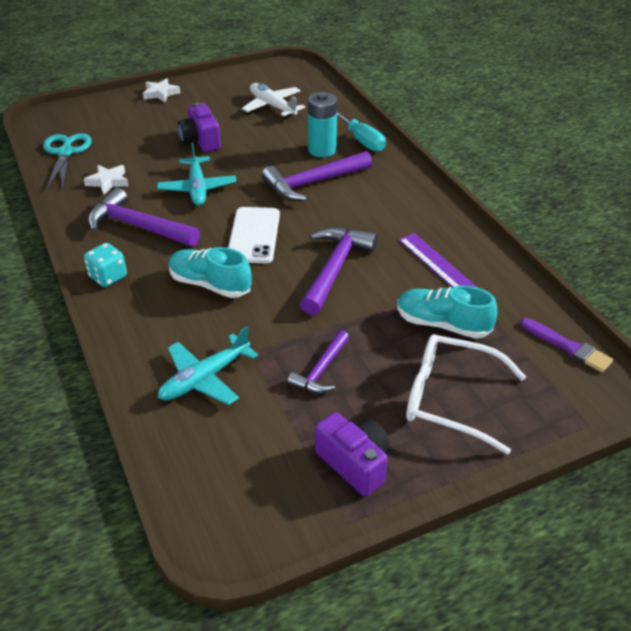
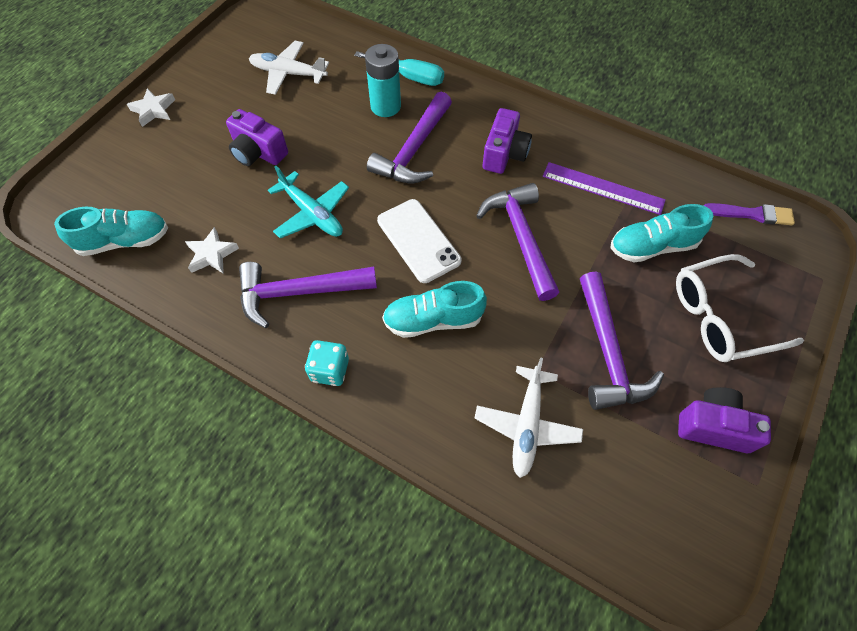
camera: 35 degrees left, 20 degrees up
(65, 152) = (124, 241): turquoise scissors -> turquoise shoe
(205, 378) = (527, 425): turquoise plane -> white plane
(321, 370) = (608, 352): purple hammer -> purple hammer, size x1.69
(383, 213) = (504, 154): none -> purple camera

